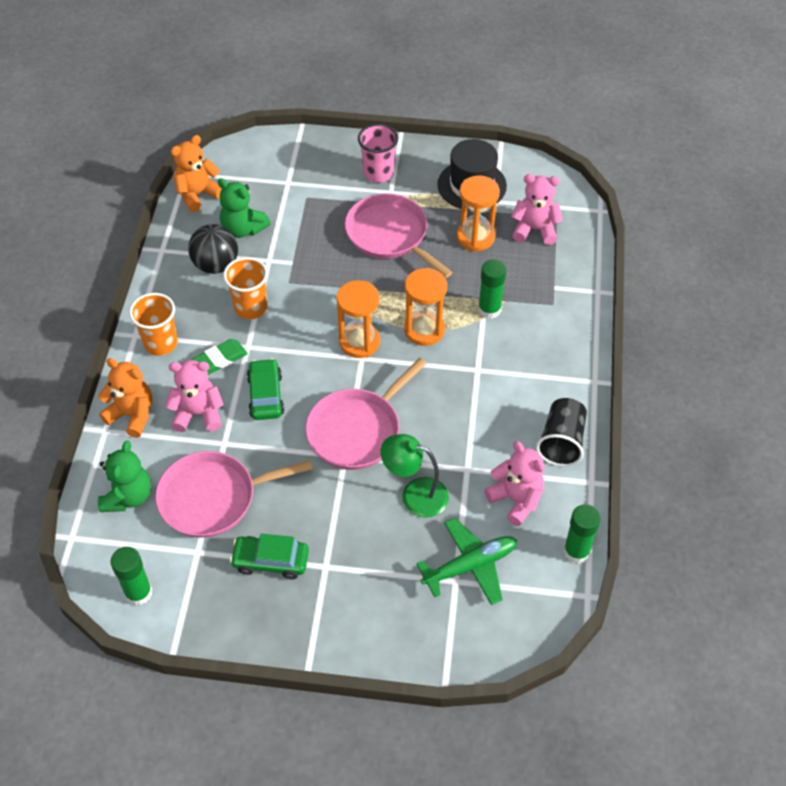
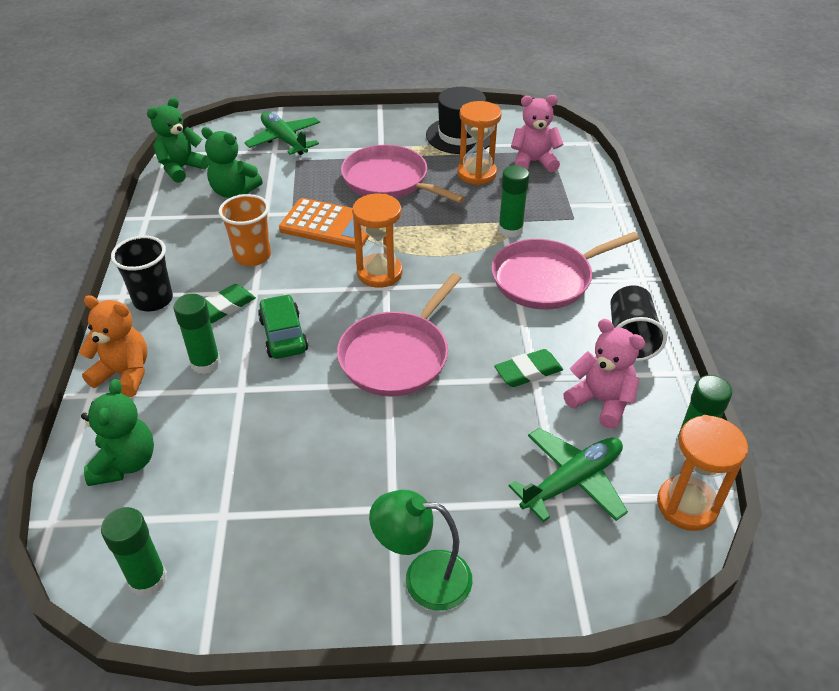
camera: 10 degrees left, 10 degrees down
(161, 343) = (153, 300): orange cup -> black cup
(198, 194) = (181, 168): orange teddy bear -> green teddy bear
(198, 414) = (205, 363): pink teddy bear -> green glue stick
(212, 498) = (235, 450): pink pan -> pink pan (545, 279)
(216, 265) = (208, 224): black ball -> none
(271, 561) = (321, 512): green car -> none
(299, 170) = (284, 140): none -> green plane
(324, 281) = (329, 225): none -> orange calculator
(378, 173) = (365, 135): pink cup -> none
(415, 494) = (482, 412): green lamp -> green lamp (423, 578)
(424, 330) = (447, 254): orange hourglass -> orange hourglass (687, 505)
(463, 462) = (528, 371): none -> green eraser

